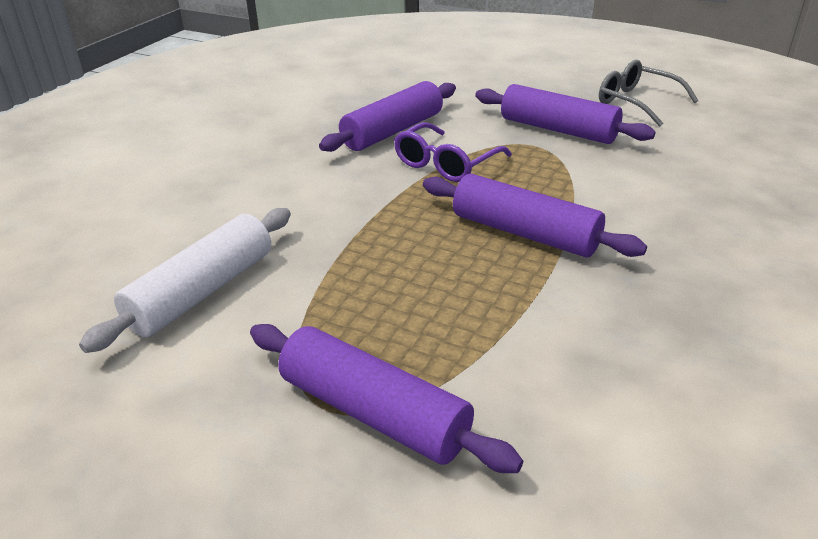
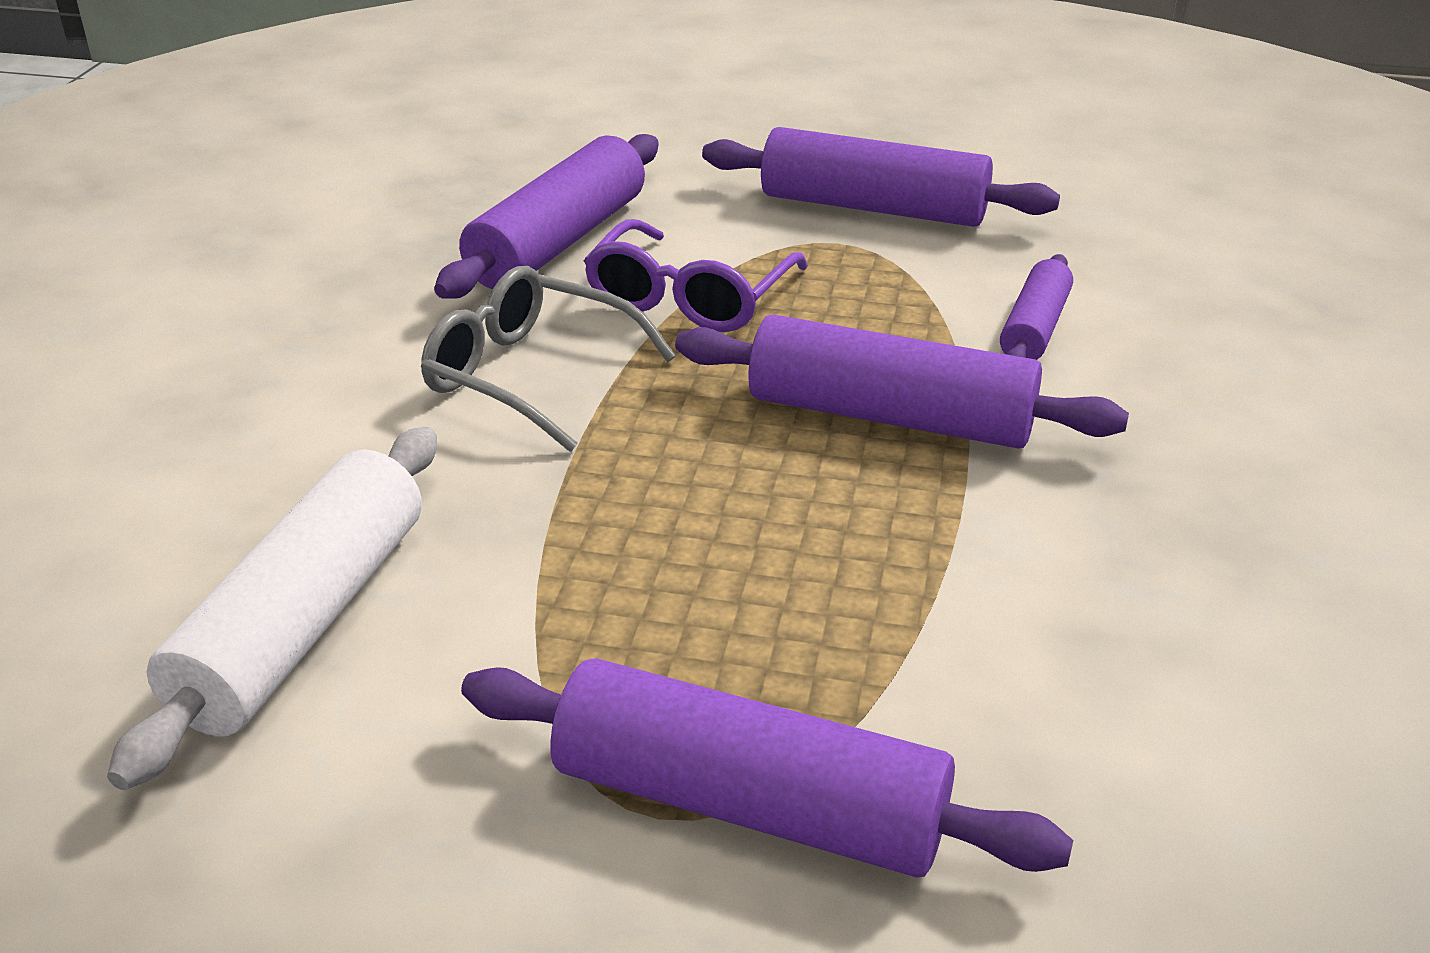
camera: 15 degrees left, 0 degrees up
(620, 198) = (1034, 329): none -> purple rolling pin
(636, 102) = (994, 141): grey glasses -> grey glasses (530, 375)

